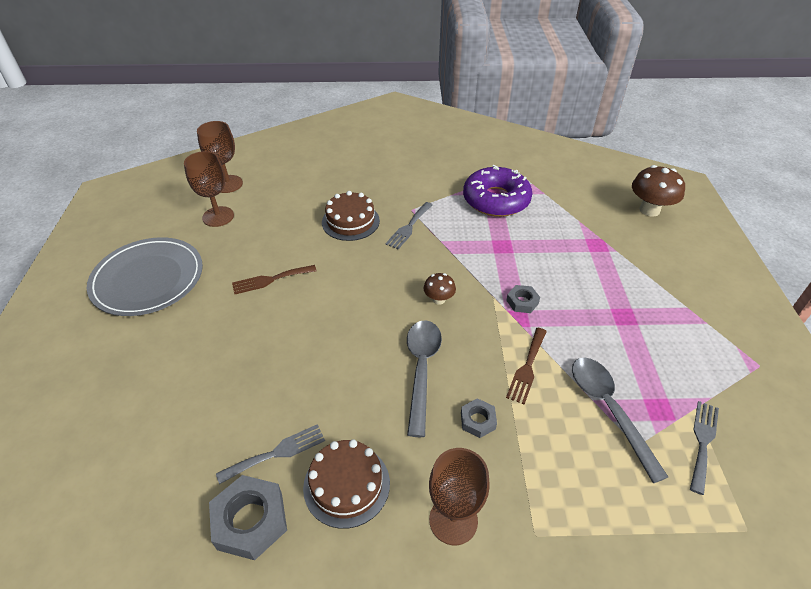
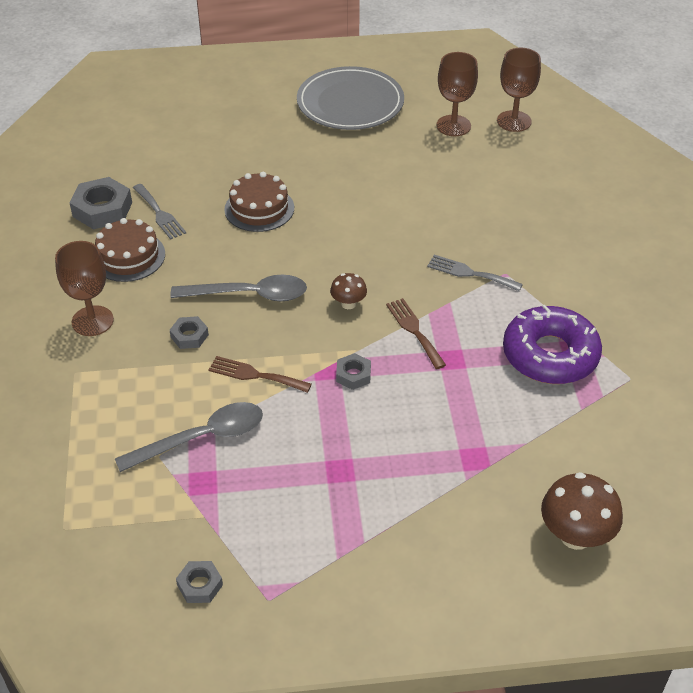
camera: 85 degrees right, 0 degrees up
(270, 280) = (361, 178): brown fork -> brown fork (414, 330)
(350, 221) = (469, 224): brown cake -> brown cake (259, 208)
(703, 442) = (161, 514): grey fork -> none
(765, 411) = (200, 585): none -> grey nut

